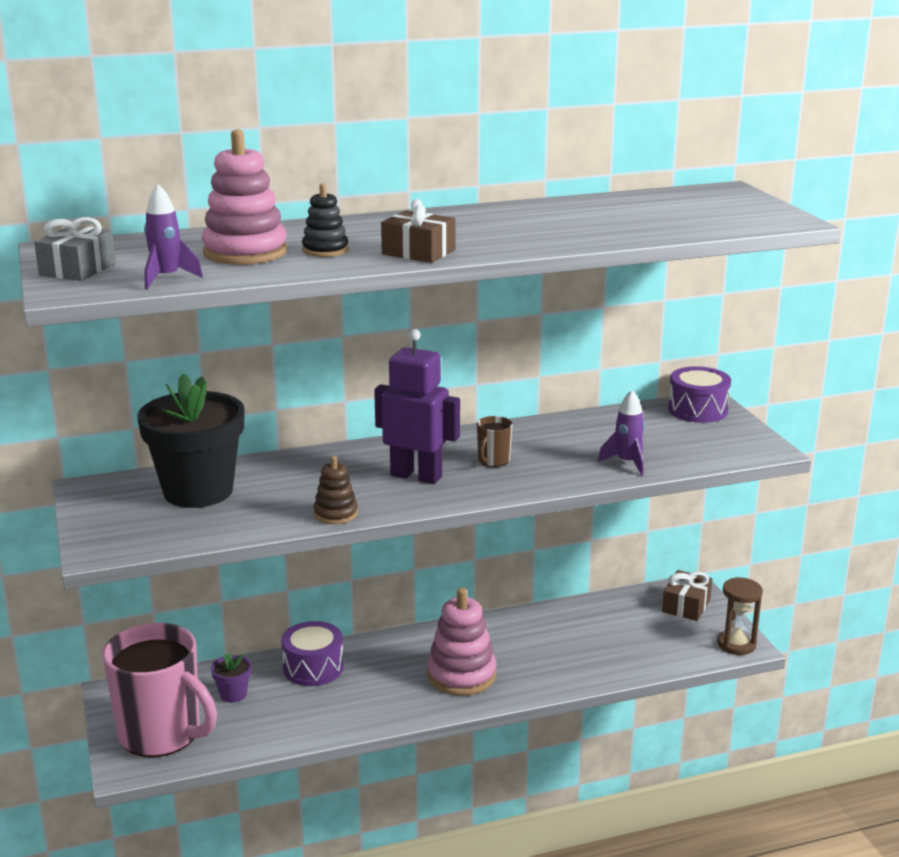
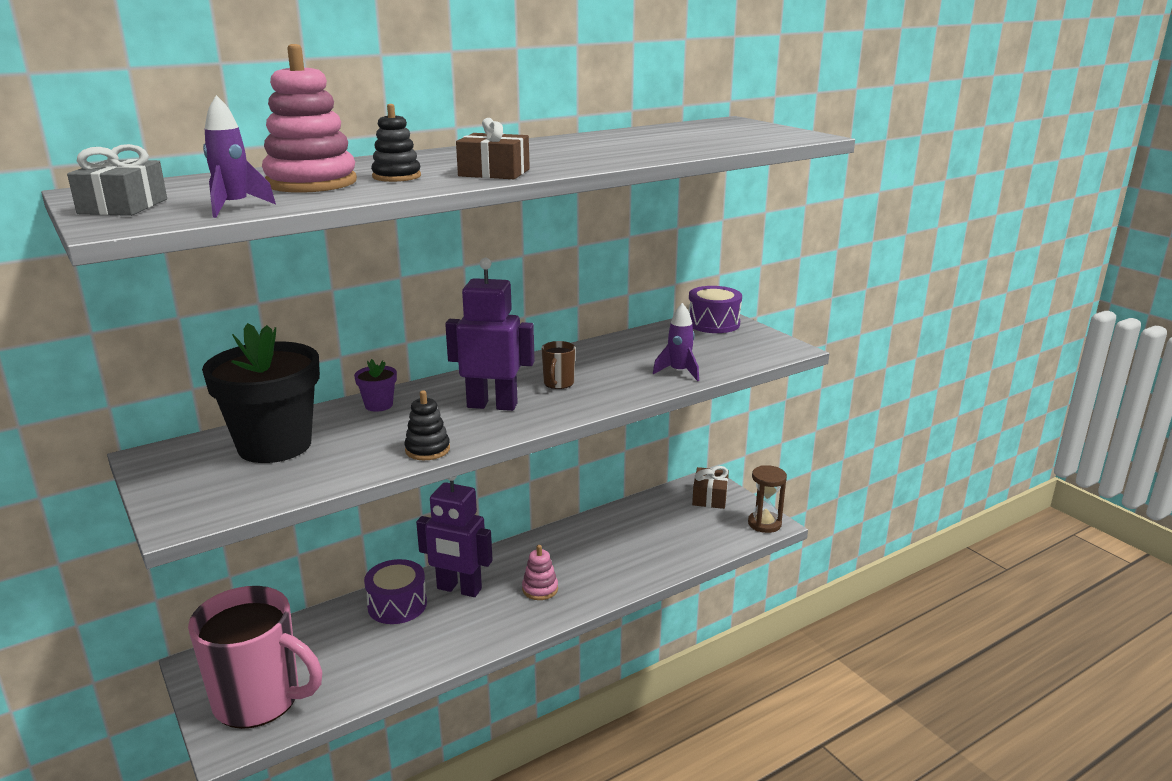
camera: 15 degrees left, 0 degrees up
(233, 694) = (324, 645): purple flower pot -> purple flower pot (378, 405)
(335, 514) = (427, 450): brown stacking toy -> black stacking toy
(379, 662) = (459, 589): none -> purple robot
(461, 675) = (540, 589): pink stacking toy -> pink stacking toy, size x0.55

